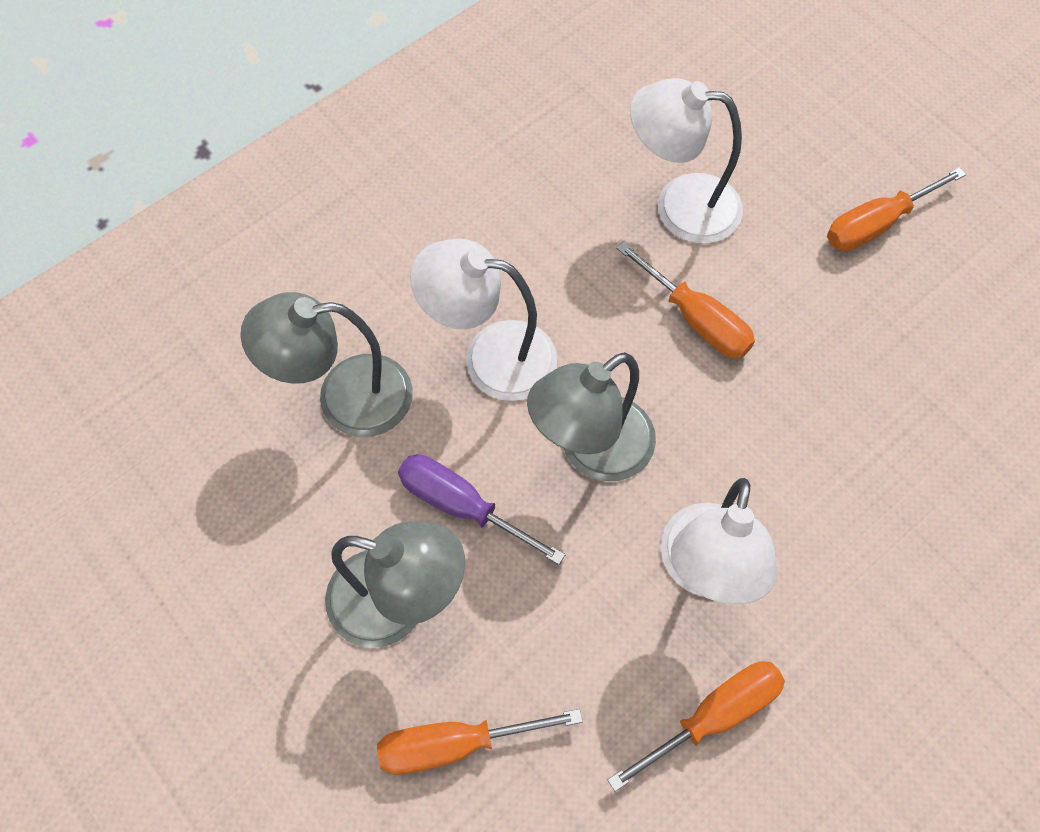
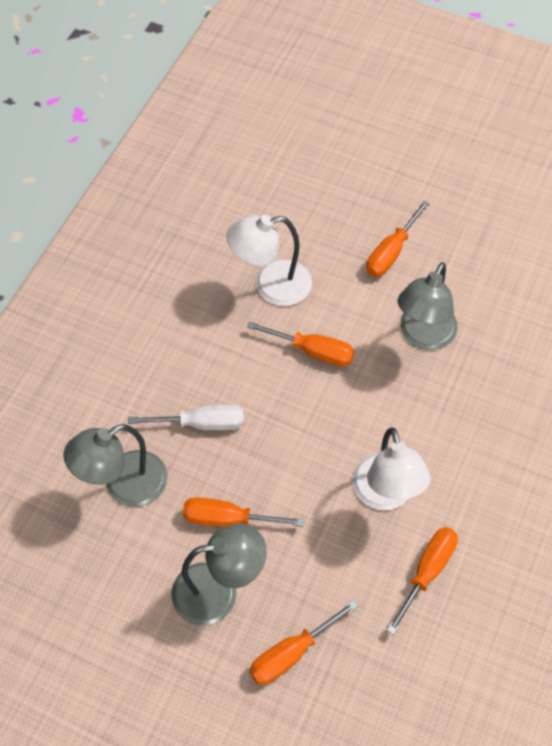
camera: 25 degrees left, 5 degrees down
(462, 506) = (228, 519): purple screwdriver -> orange screwdriver
(491, 356) = (201, 423): white lamp -> white screwdriver
(591, 451) = (288, 454): grey lamp -> grey lamp (423, 336)

